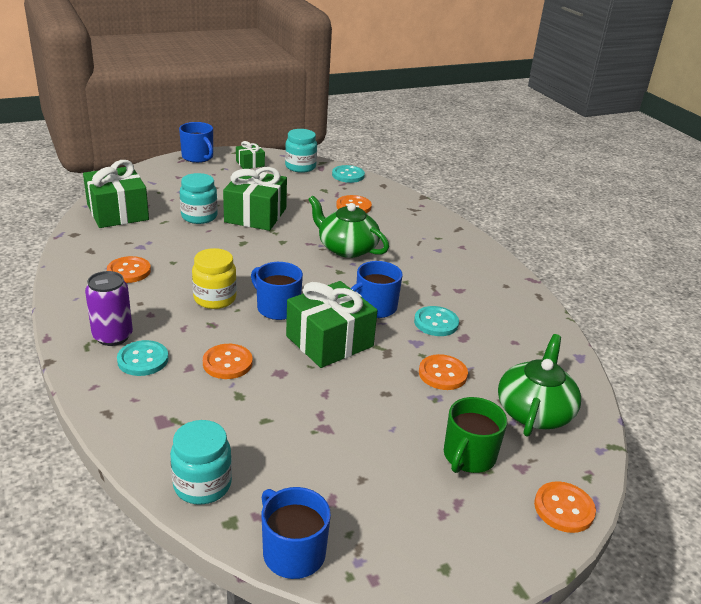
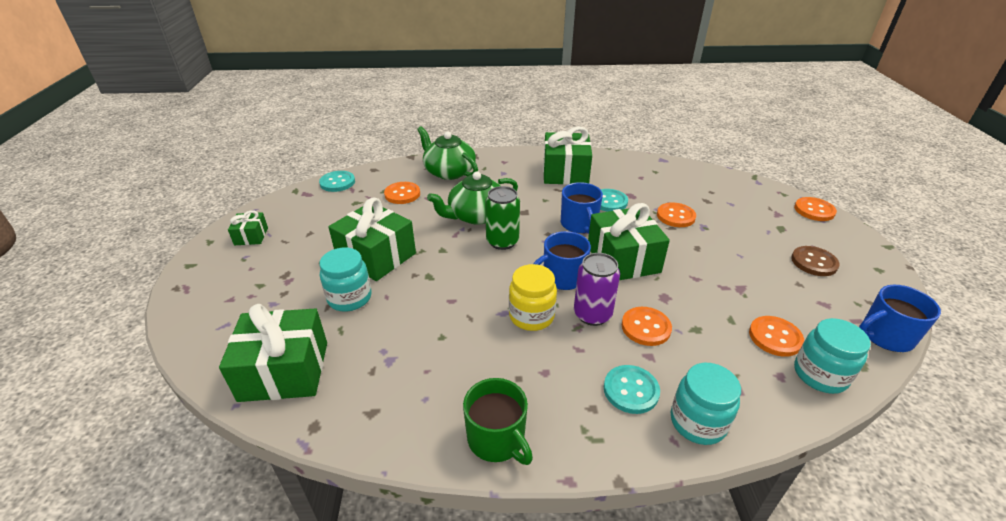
camera: 65 degrees left, 5 degrees up
(113, 336) = (581, 411): purple can -> purple can (592, 314)
(129, 271) = (444, 379): orange button -> orange button (775, 337)
(198, 157) = (192, 273): blue mug -> none
(300, 167) = (292, 205): turquoise jar -> turquoise jar (697, 422)
(314, 268) = (502, 241): none -> green can
(419, 497) = (814, 262): none -> brown button
(468, 456) = (769, 231): green mug -> green mug (497, 439)
(474, 287) = (565, 172): none -> green gift
(534, 411) = (720, 192): green teapot -> green teapot (449, 171)

